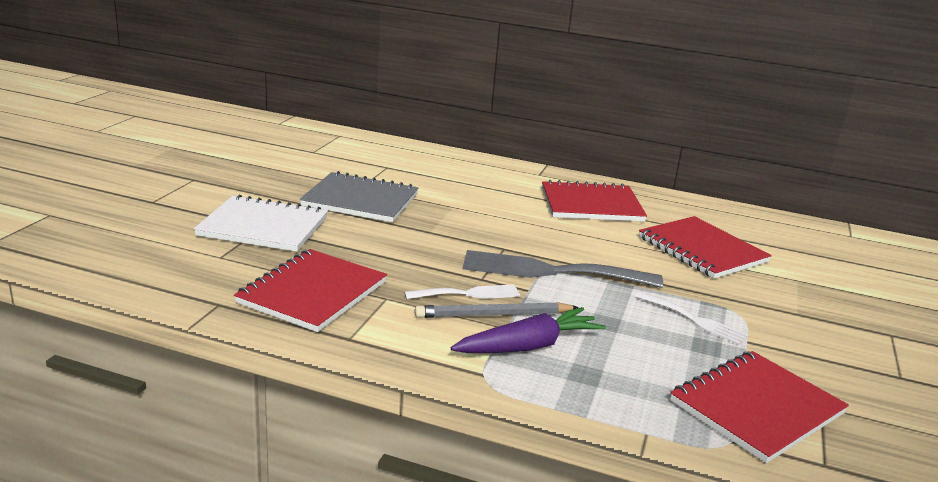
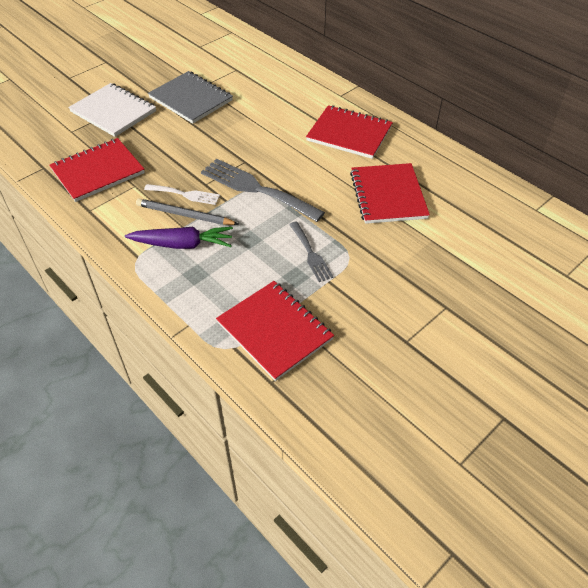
camera: 30 degrees right, 25 degrees up
(694, 320) = (311, 254): white fork -> grey fork
(756, 407) = (275, 331): red notebook -> red notebook turned 60 degrees clockwise

